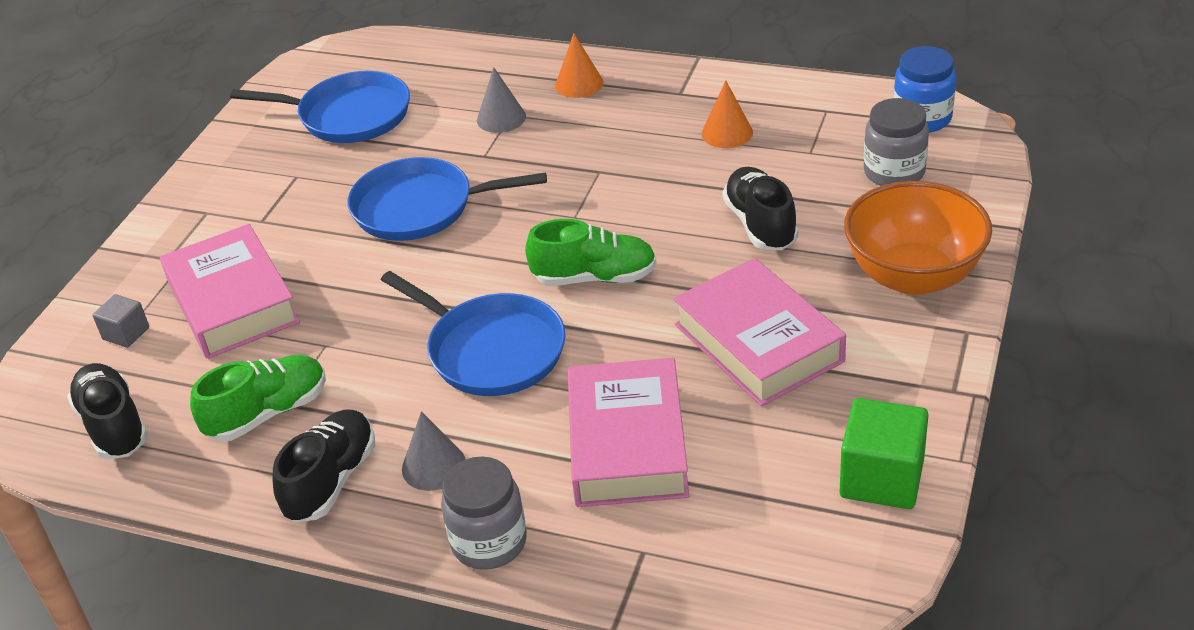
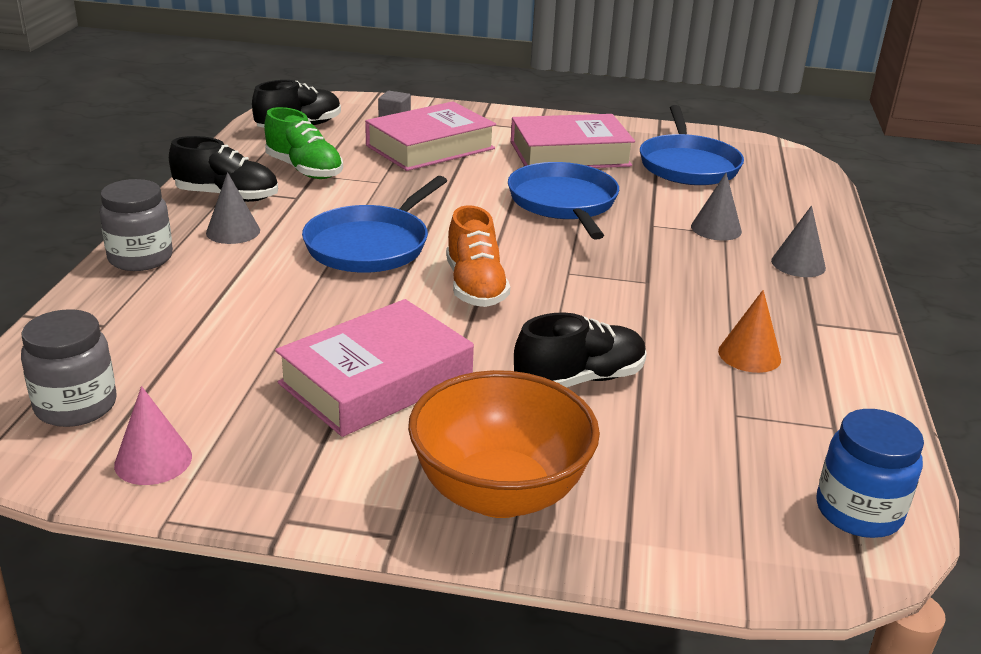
camera: 75 degrees right, 10 degrees down
(579, 84) = (798, 264): orange cone -> grey cone
(594, 277) = (475, 287): green shoe -> orange shoe
(627, 444) = (239, 312): pink book -> pink book (570, 154)
(882, 478) = (153, 460): green cube -> pink cone
(894, 172) = (717, 482): grey jar -> grey jar (76, 406)

